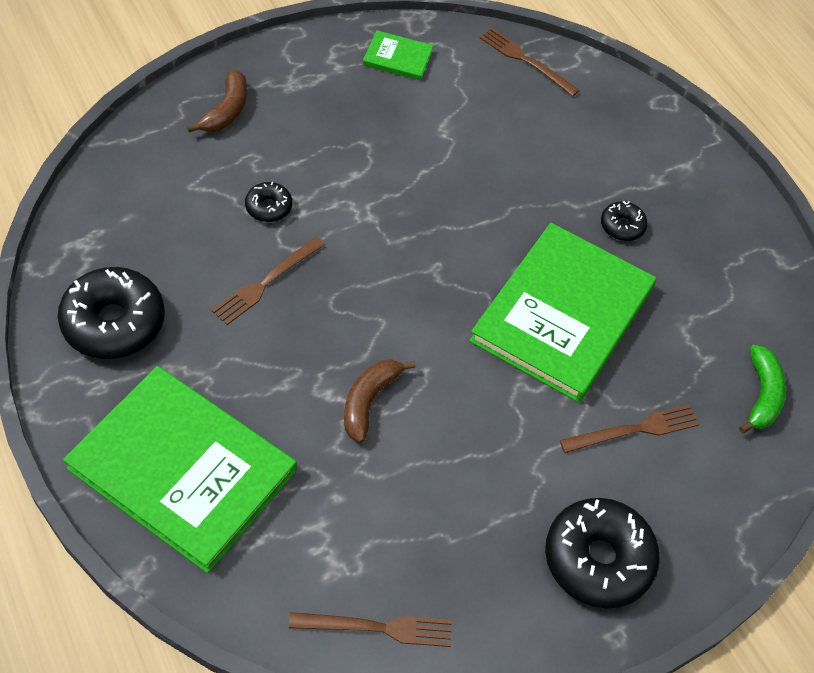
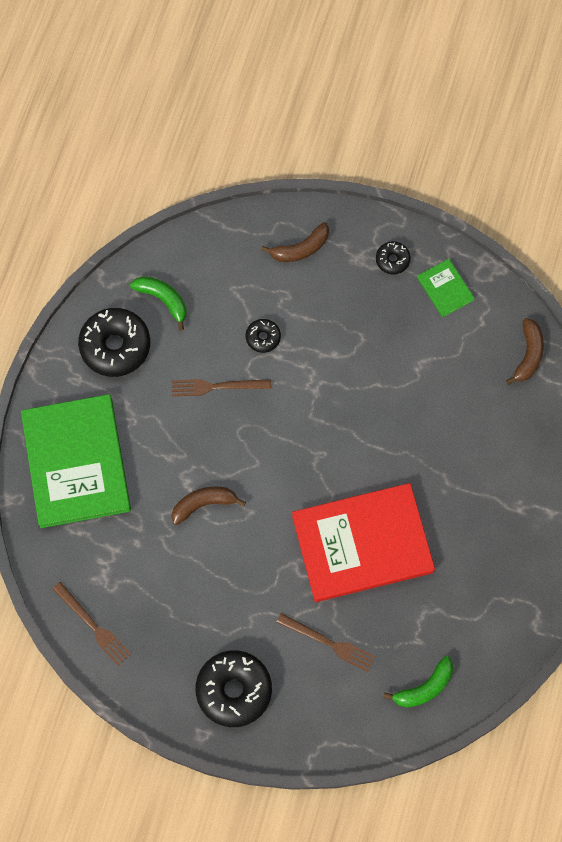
camera: 50 degrees right, 15 degrees up
(125, 244) = (163, 300): none -> green banana
(526, 61) = (528, 355): brown fork -> brown banana
(562, 314) = (362, 544): green book -> red book
(622, 226) = (461, 519): black donut -> black donut (392, 260)

